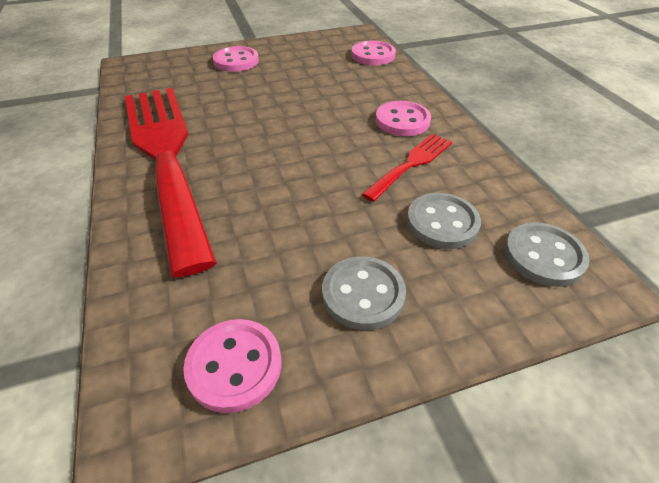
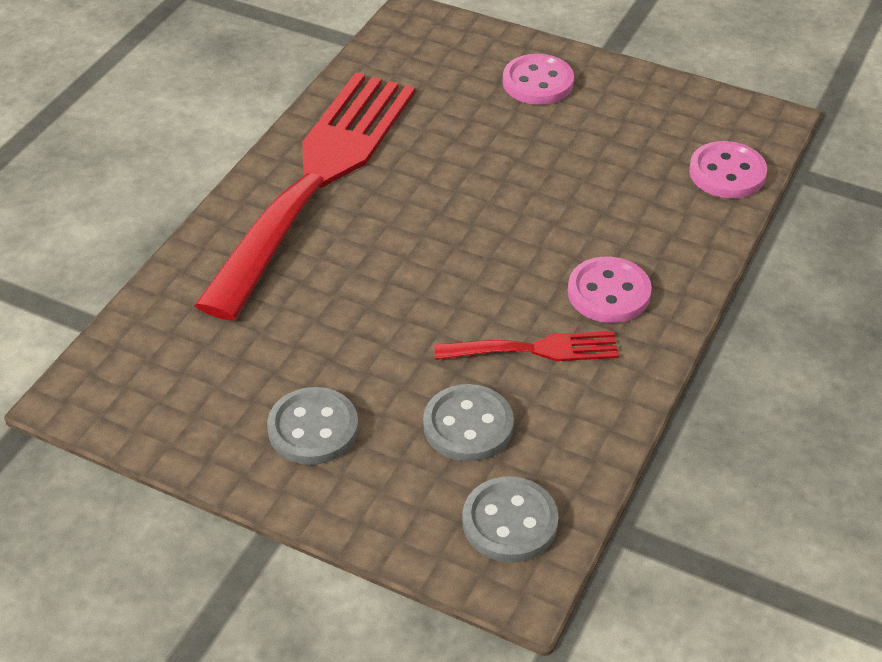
camera: 45 degrees right, 0 degrees up
(234, 366) = (166, 405): pink button -> none

